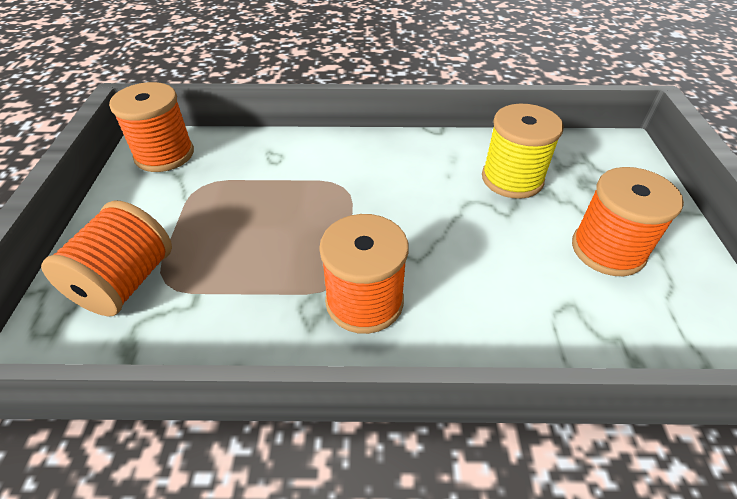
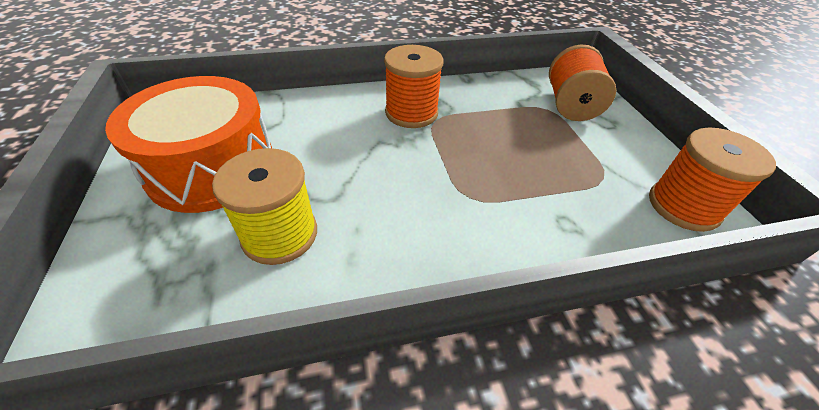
camera: 165 degrees right, 0 degrees up
(607, 250) = (212, 167): orange spool -> orange drum

